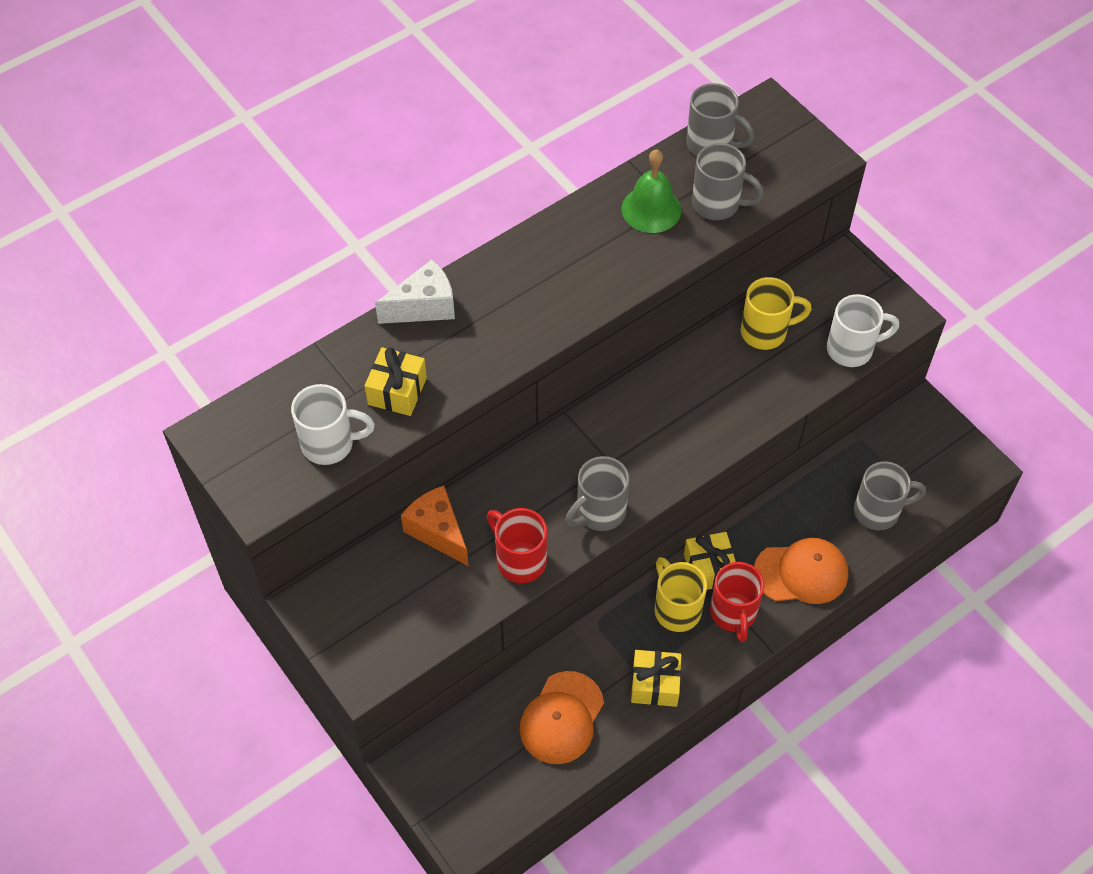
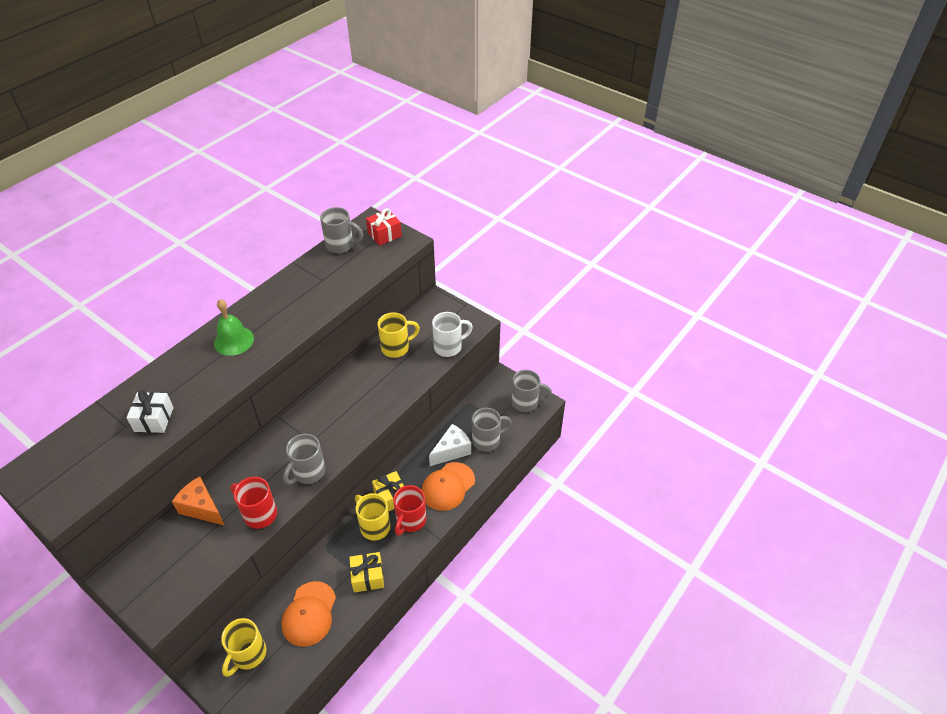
camera: 15 degrees left, 10 degrees down
(330, 444) = (108, 461): white mug -> none
(397, 391) = (154, 419): yellow gift -> white gift
(424, 306) = (169, 366): white cheese -> white cheese (452, 451)
(468, 754) = (248, 654): none -> yellow mug
(651, 209) = (309, 285): green bell -> green bell (234, 340)
(717, 204) = (349, 275): grey mug -> grey mug (526, 402)
(733, 613) = (410, 520): red mug -> red mug turned 45 degrees clockwise
(786, 138) = (384, 234): none -> red gift
(801, 573) = (448, 486): orange cap -> orange cap turned 150 degrees clockwise

